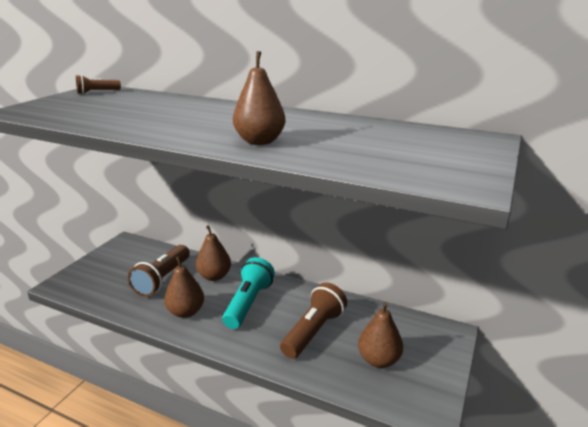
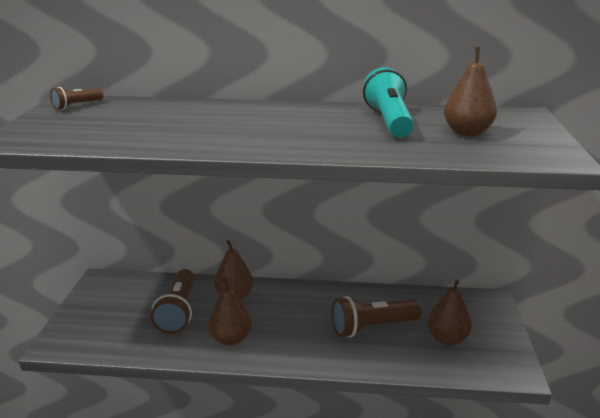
camera: 20 degrees left, 0 degrees up
(248, 303) = (290, 315): turquoise flashlight -> turquoise flashlight (389, 121)
(260, 141) = (339, 141): brown pear -> brown pear (467, 132)
(313, 331) = (372, 327): brown flashlight -> brown flashlight turned 120 degrees counterclockwise

